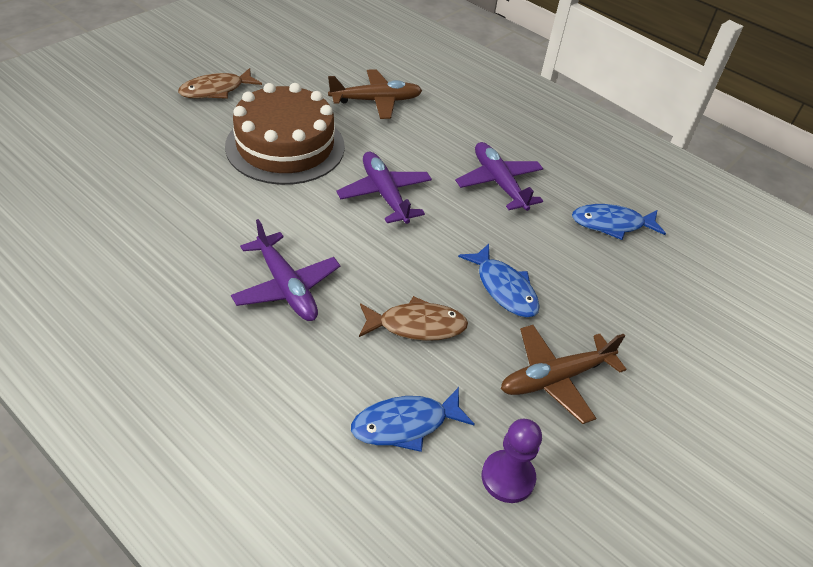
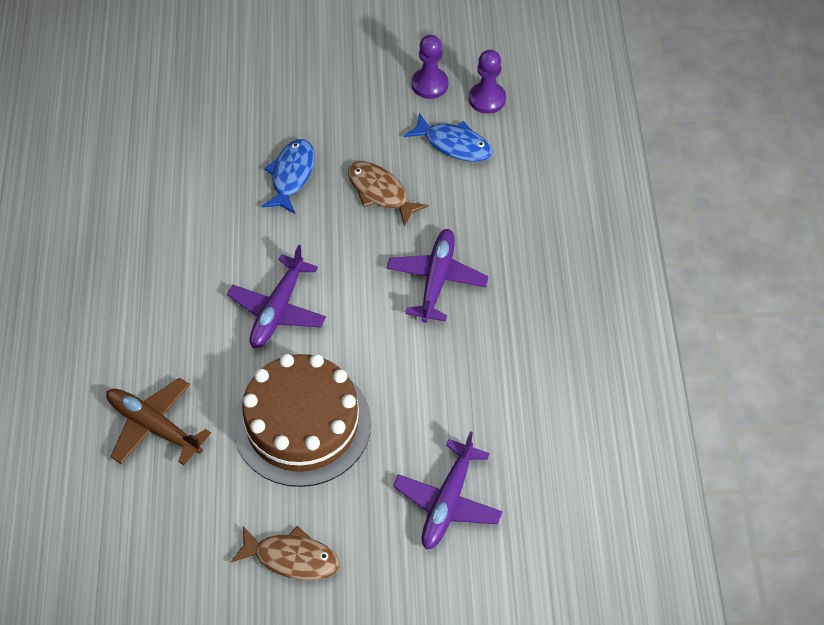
camera: 130 degrees left, 10 degrees up
(430, 511) = (487, 99): none -> purple pawn
(499, 183) = (174, 255): purple plane -> purple plane (448, 501)
(556, 378) = (337, 106): brown plane -> none
(611, 224) = (144, 163): blue fish -> none

